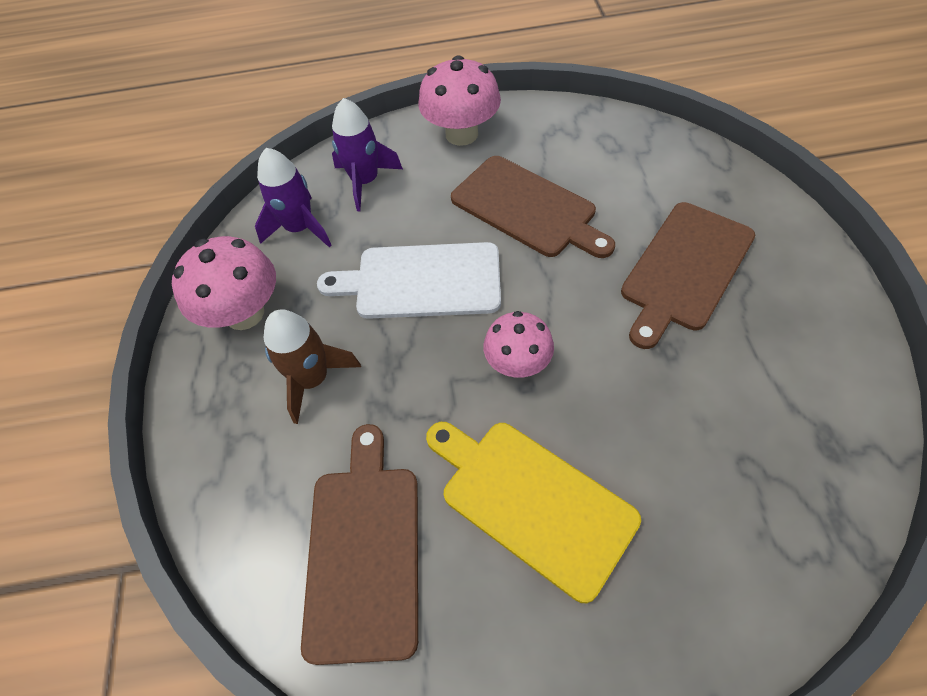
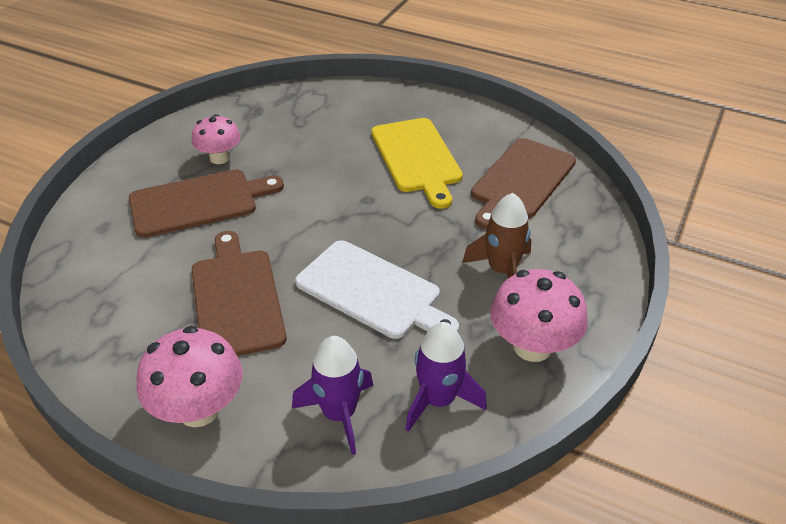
camera: 150 degrees left, 15 degrees down
(518, 363) = (360, 211): pink mushroom -> pink mushroom (219, 158)

